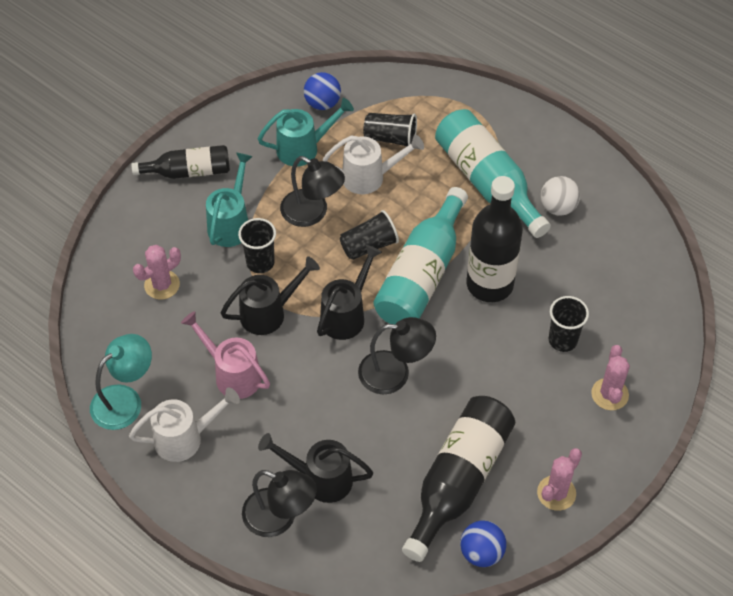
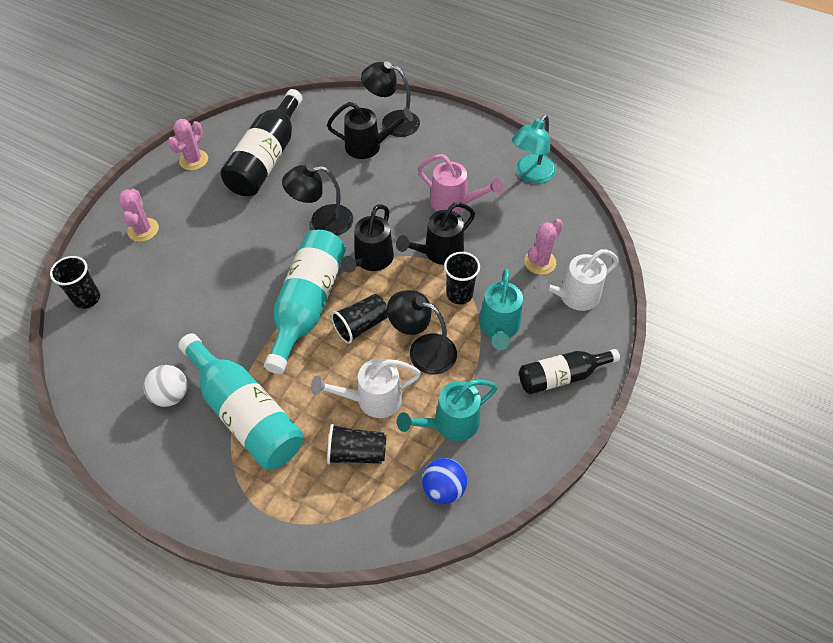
camera: 170 degrees right, 0 degrees up
(185, 438) = (475, 157): white watering can -> white watering can (573, 296)
(481, 552) = (249, 121): blue ball -> none
(489, 284) = (243, 305): black bottle -> none
(562, 340) = (178, 266): black cup -> black cup (87, 298)

